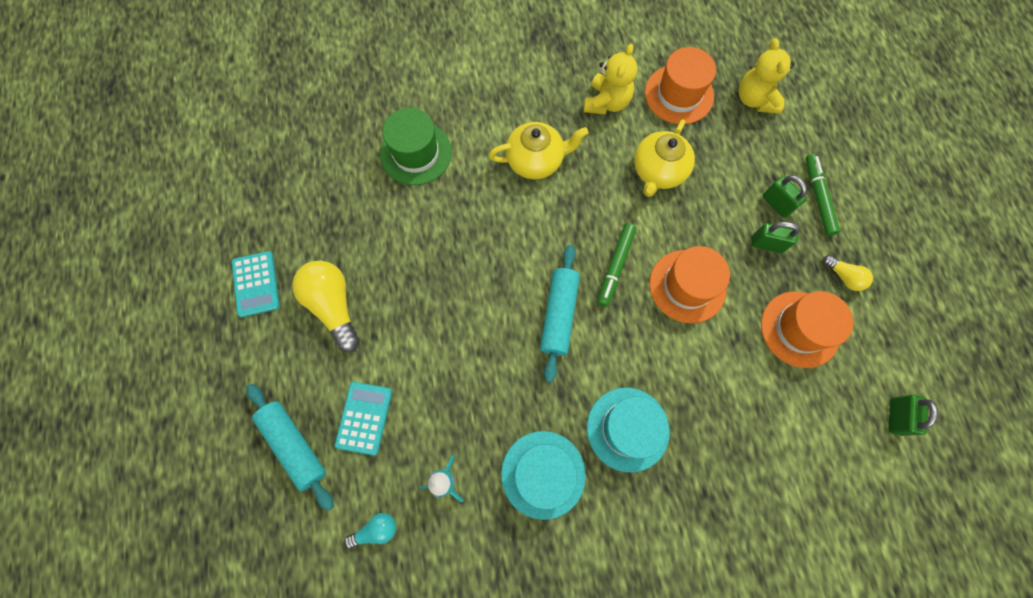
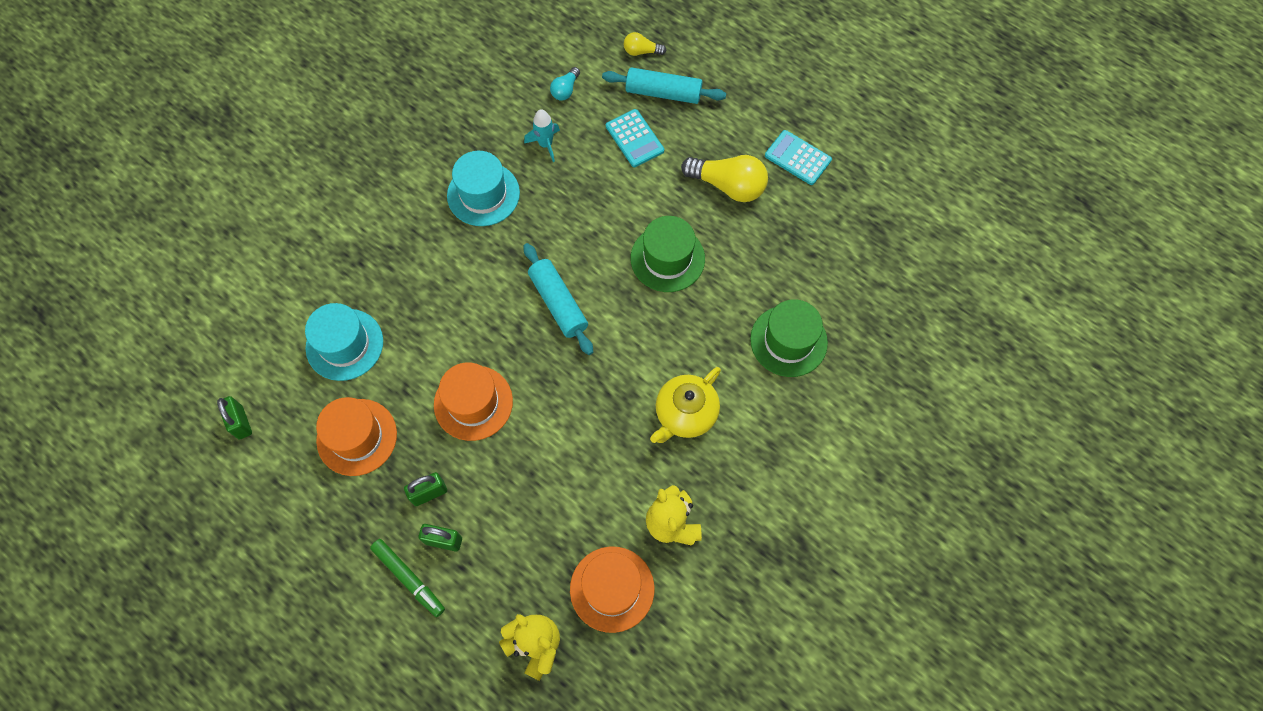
camera: 140 degrees right, 5 degrees down
(441, 283) = (667, 258): none -> green hat
(615, 266) = (544, 374): green marker -> none
(627, 429) = (445, 264): turquoise hat -> turquoise hat (344, 344)
(658, 171) = (571, 488): yellow teapot -> none
(843, 277) = (343, 514): yellow light bulb -> yellow light bulb (641, 51)

